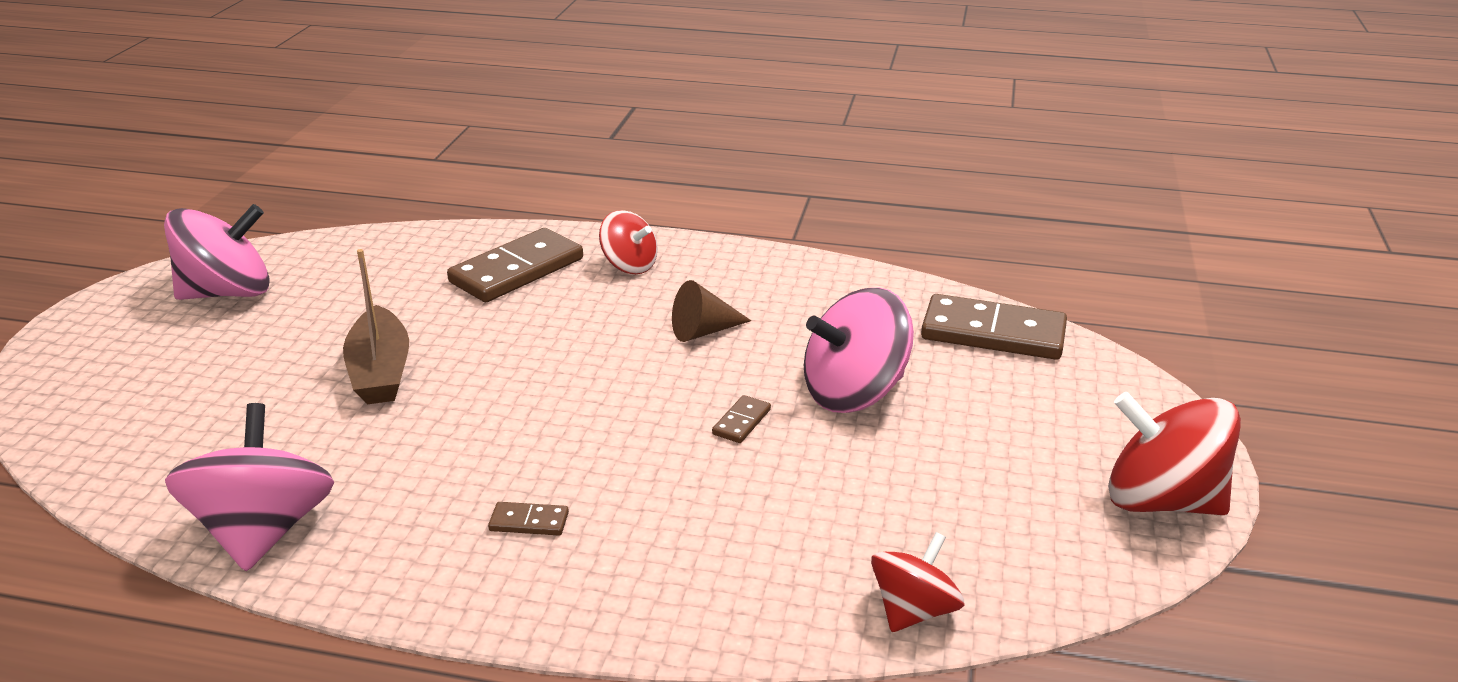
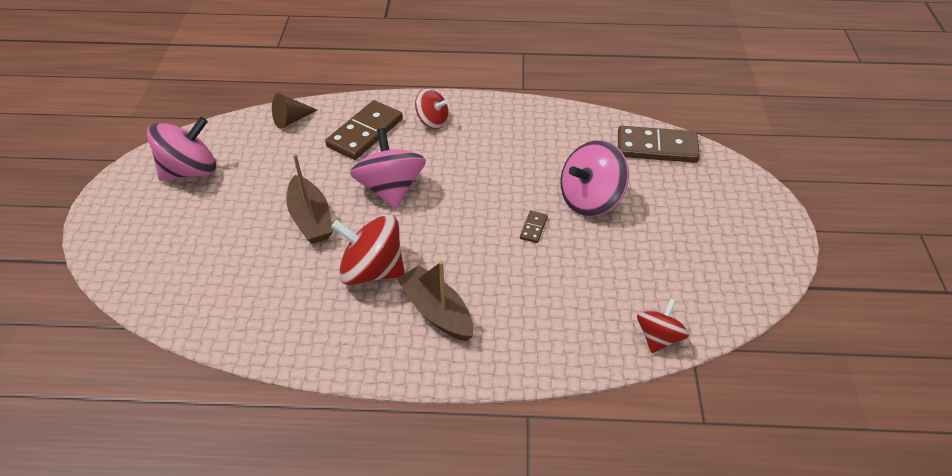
camera: 10 degrees left, 15 degrees up
(264, 531) = (288, 339): pink spinning top -> pink spinning top (390, 189)
(529, 522) = (437, 311): brown domino -> brown boat
(703, 331) = (492, 166): brown cone -> brown cone (291, 120)
(1161, 500) = (769, 251): red spinning top -> red spinning top (372, 271)

